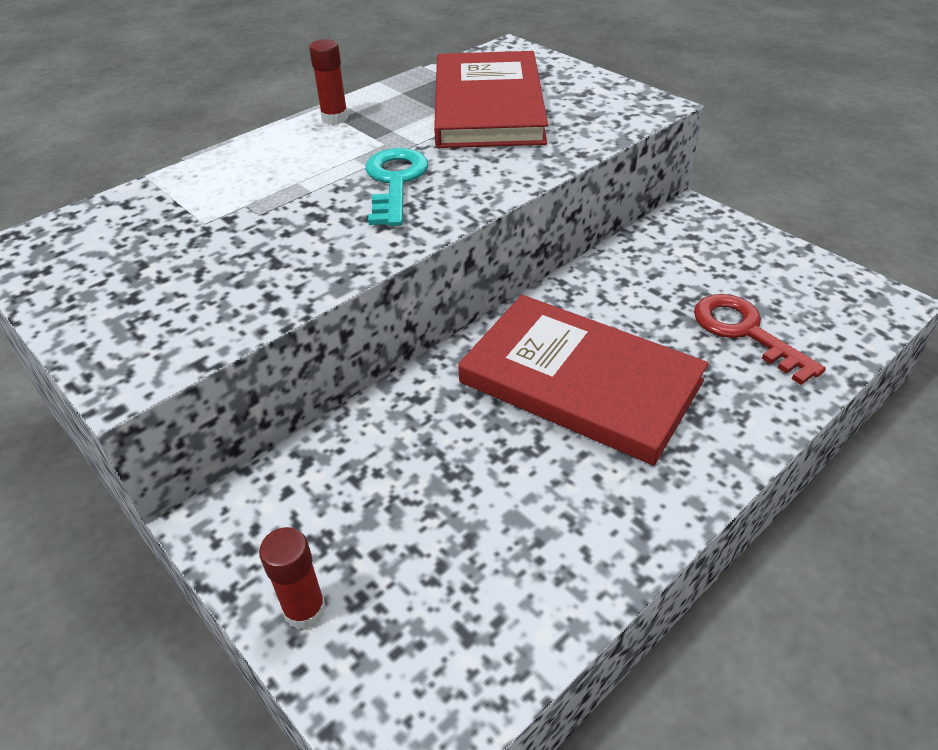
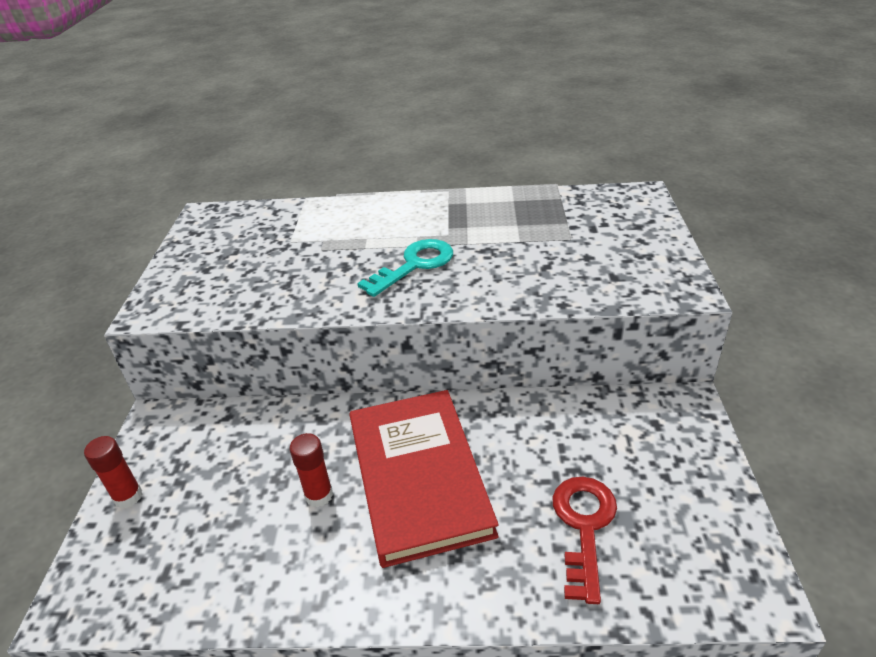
camera: 45 degrees right, 5 degrees down
(334, 118) = (446, 202): red glue stick -> red glue stick (319, 495)
(487, 106) = (553, 235): red book -> none

